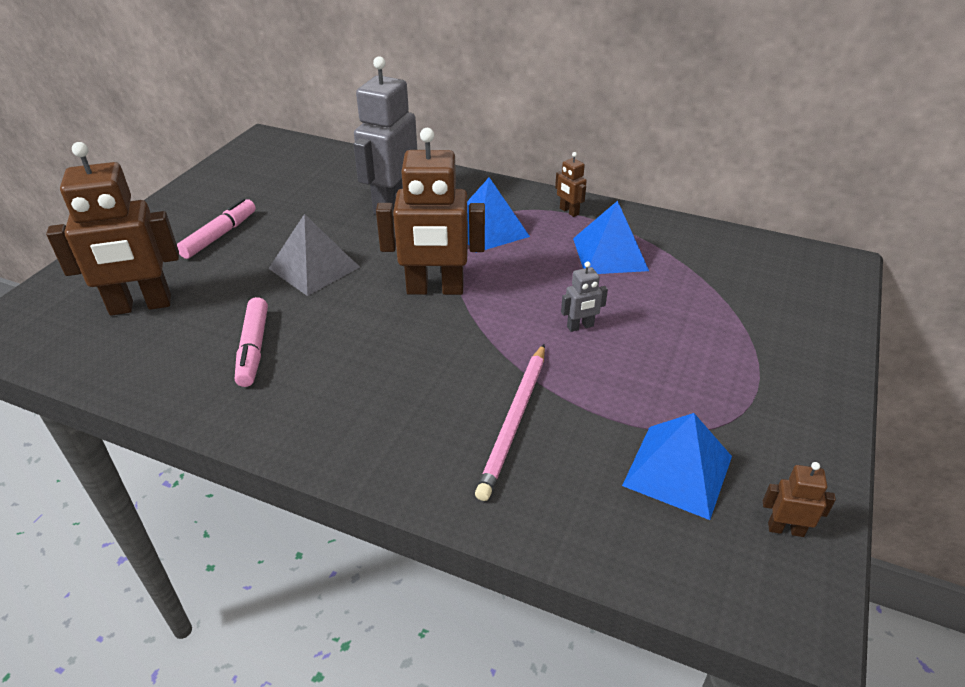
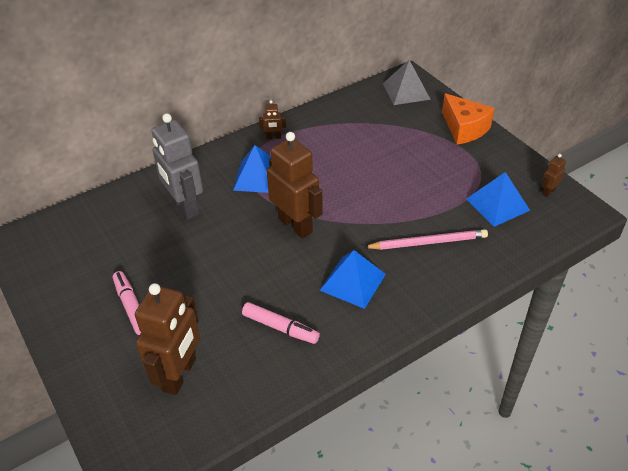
camera: 55 degrees left, 5 degrees up
(314, 267) = (221, 270): grey pyramid -> grey pyramid (406, 91)
(435, 289) = (295, 225): brown robot -> brown robot turned 75 degrees counterclockwise
(514, 421) = (428, 242): pink pencil -> pink pencil turned 60 degrees counterclockwise
(580, 326) = (378, 185): grey robot -> none
(610, 254) = (328, 143): blue pyramid -> blue pyramid (352, 282)
(806, 364) = (464, 129): none -> orange cheese

